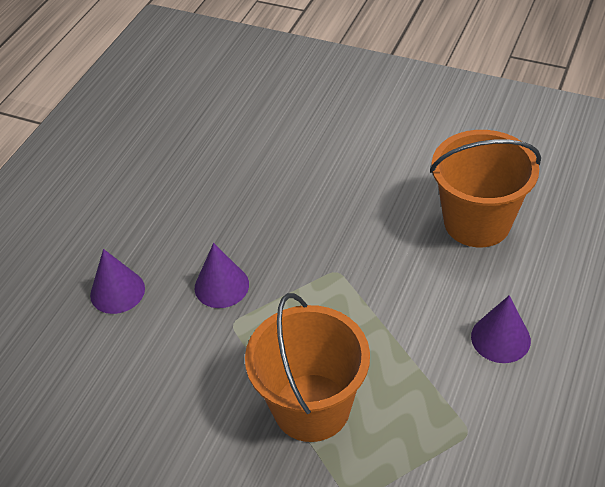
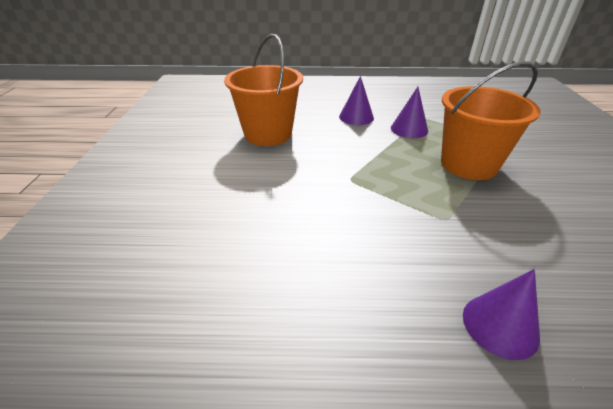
camera: 115 degrees left, 10 degrees down
(221, 286) = (417, 238): purple cone -> purple cone (409, 129)

